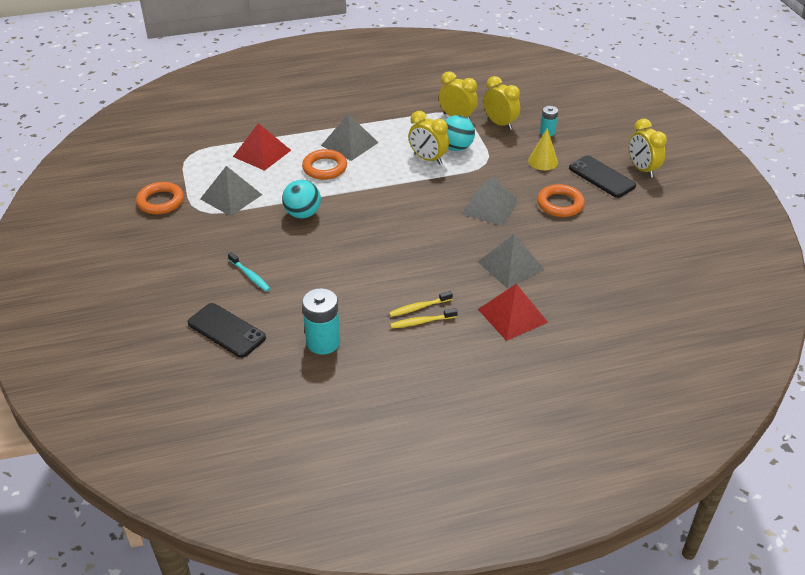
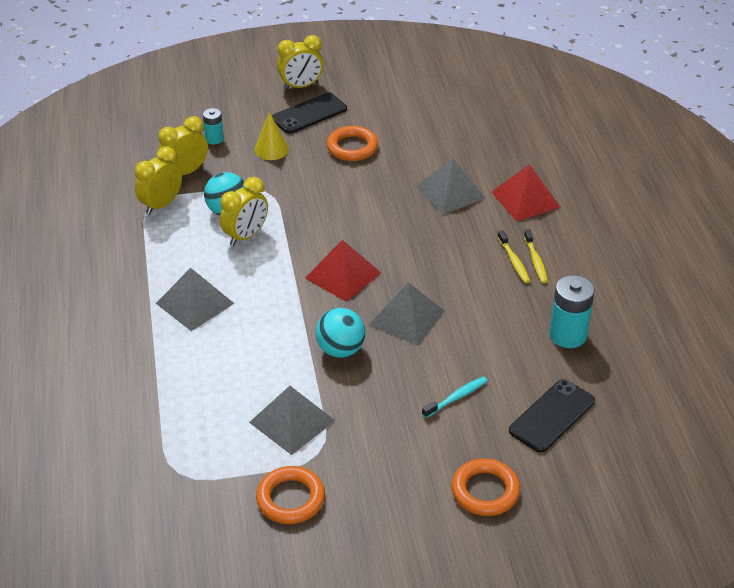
camera: 85 degrees left, 0 degrees up
(262, 153) = (195, 391): red pyramid -> red pyramid (342, 275)
(324, 168) = (245, 328): orange ring -> orange ring (485, 491)
(490, 207) = (349, 196): grey pyramid -> grey pyramid (407, 318)

